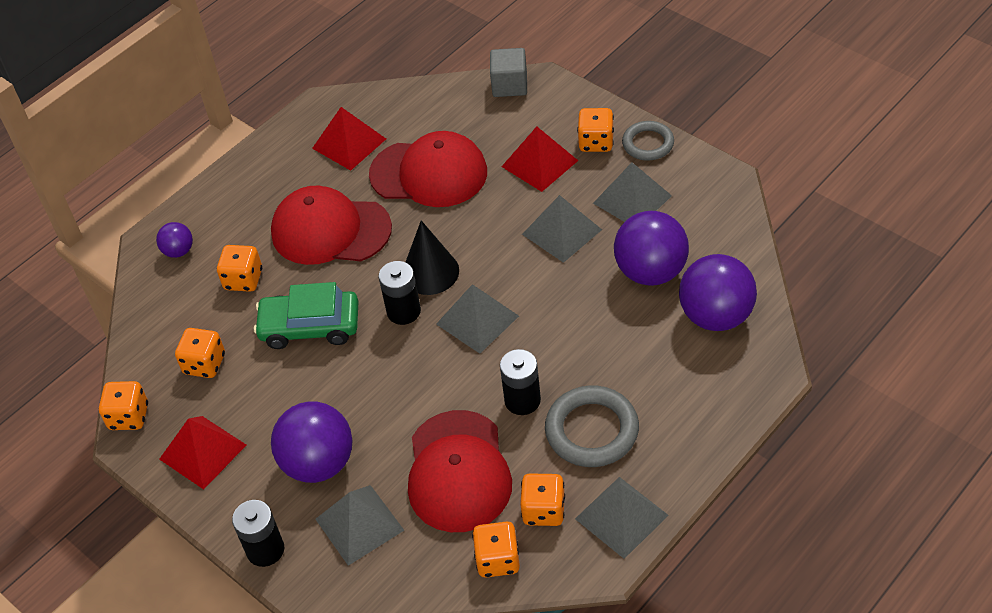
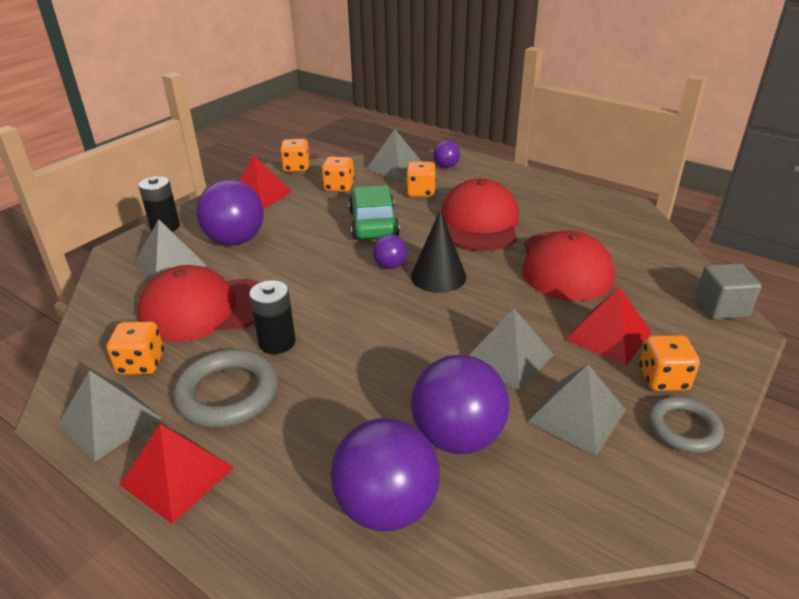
camera: 80 degrees right, 15 degrees down
(349, 143) = (587, 221): red pyramid -> red pyramid (177, 476)
(403, 311) = (390, 266): black battery -> purple ball
(477, 320) = (380, 307): grey pyramid -> grey pyramid (395, 167)
(497, 560) = (100, 338): orange dice -> none

